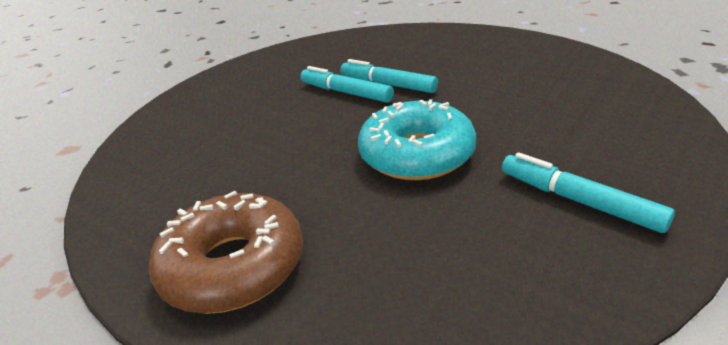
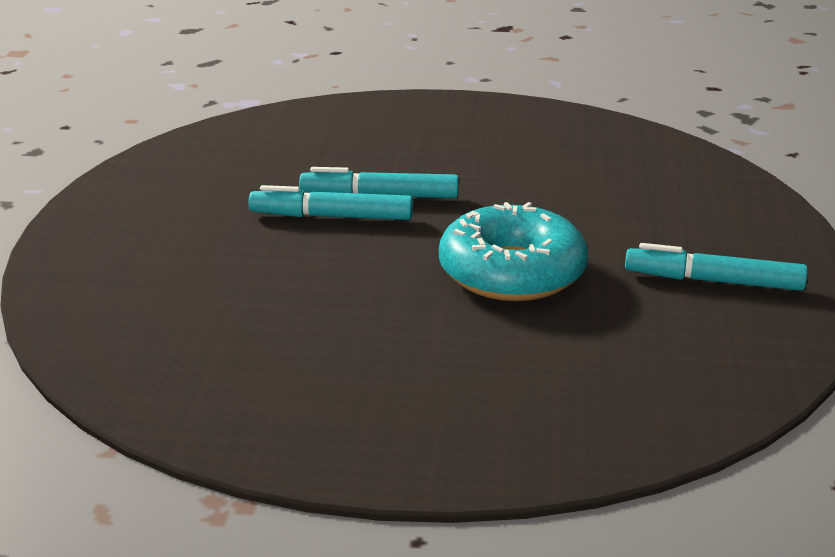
camera: 35 degrees left, 5 degrees down
(233, 266) = (434, 423): brown donut -> none

